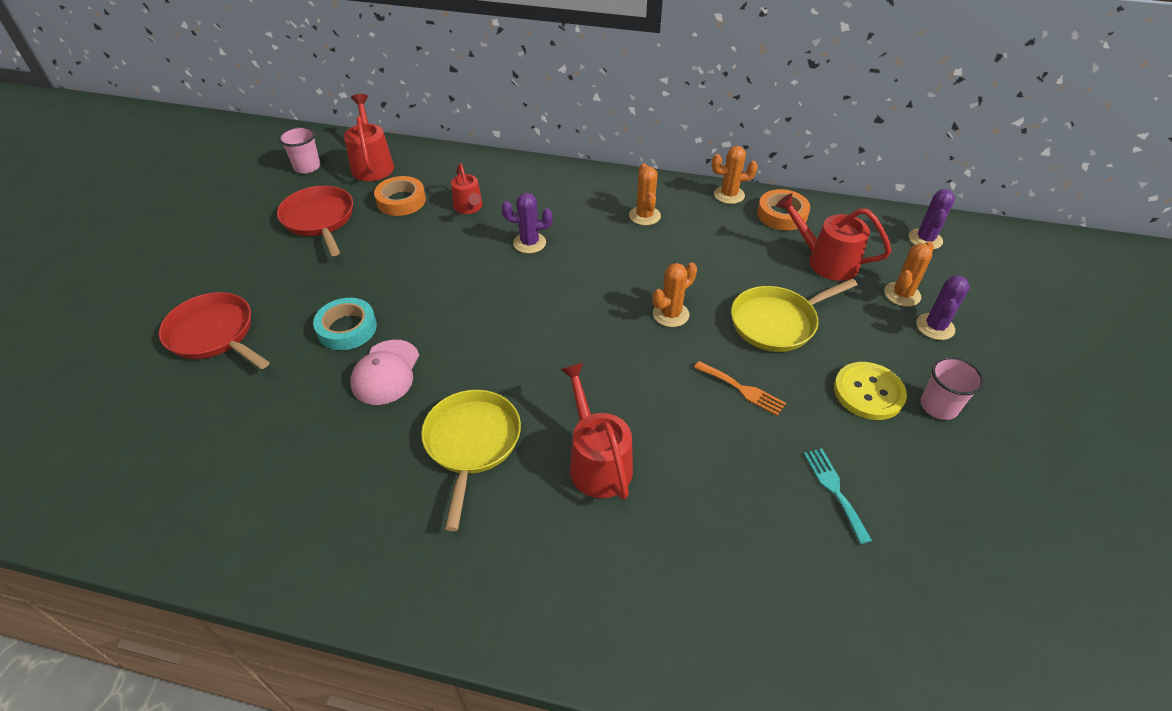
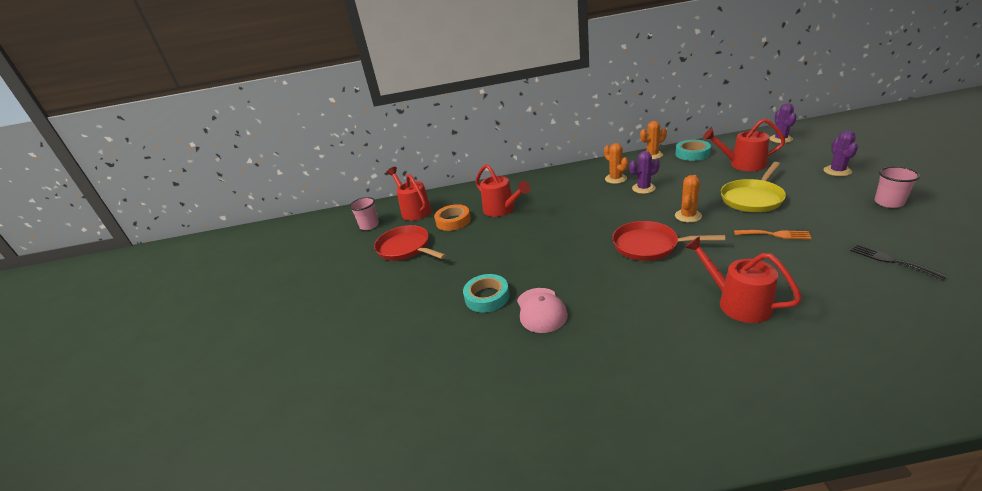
camera: 15 degrees left, 15 degrees down
(214, 334) = (390, 336): red pan -> red pan (649, 245)
(469, 208) = (502, 210): red watering can -> red watering can, size x1.52
(472, 443) = (645, 325): yellow pan -> none
(529, 243) = (561, 213): purple cactus -> purple cactus (643, 188)
(782, 214) = (692, 153): orange tape -> turquoise tape
(834, 490) = (891, 260): turquoise fork -> black fork
(868, 392) = (844, 210): yellow button -> none
(902, 294) = (801, 164): orange cactus -> none

